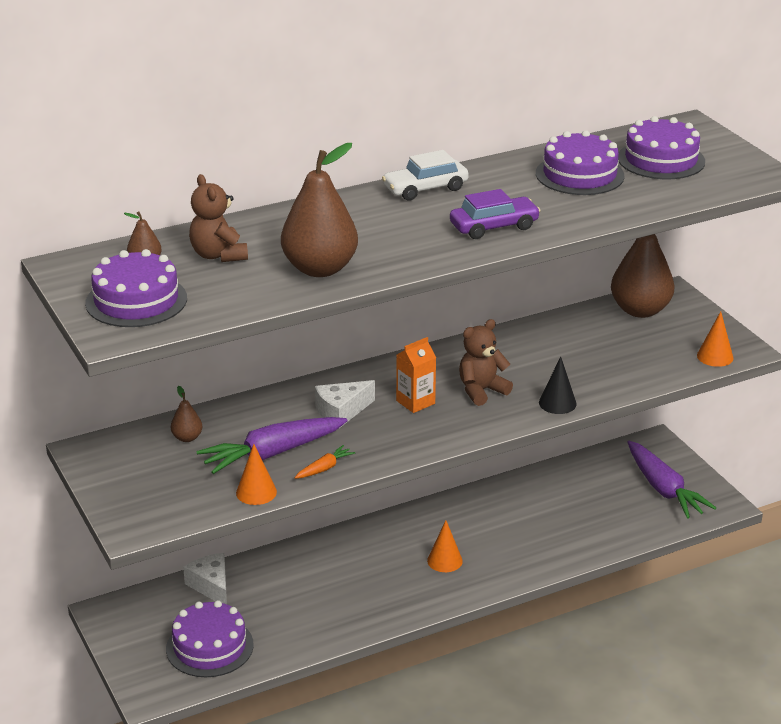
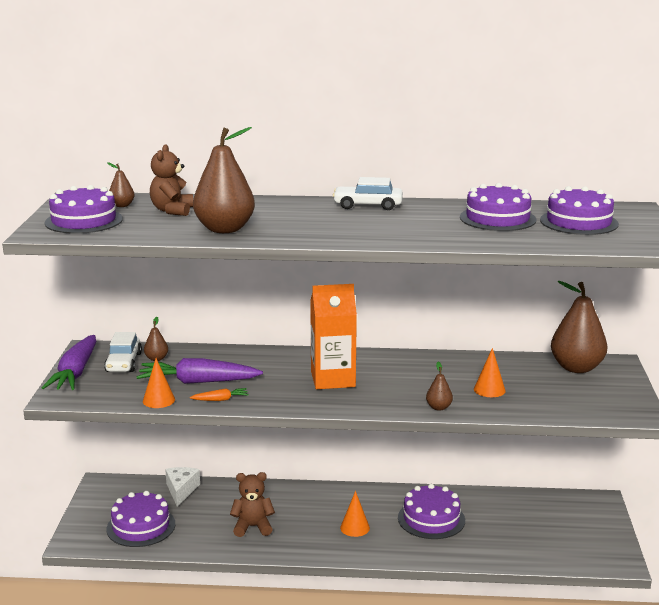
camera: 30 degrees right, 10 degrees down
(153, 456) = (123, 362): none -> white car
(341, 411) = (274, 371): white cheese -> none
(415, 402) = (333, 379): orange carton -> orange carton, size x1.73
(481, 391) = (389, 385): brown teddy bear -> brown teddy bear (252, 527)
(494, 227) = (384, 232): purple car -> none
(512, 522) = (431, 519): none -> purple cake
(557, 403) = (438, 407): black cone -> brown pear
(663, 489) = (577, 535): purple carrot -> purple carrot (75, 373)
(715, 356) = (607, 412): orange cone -> orange cone (489, 390)

